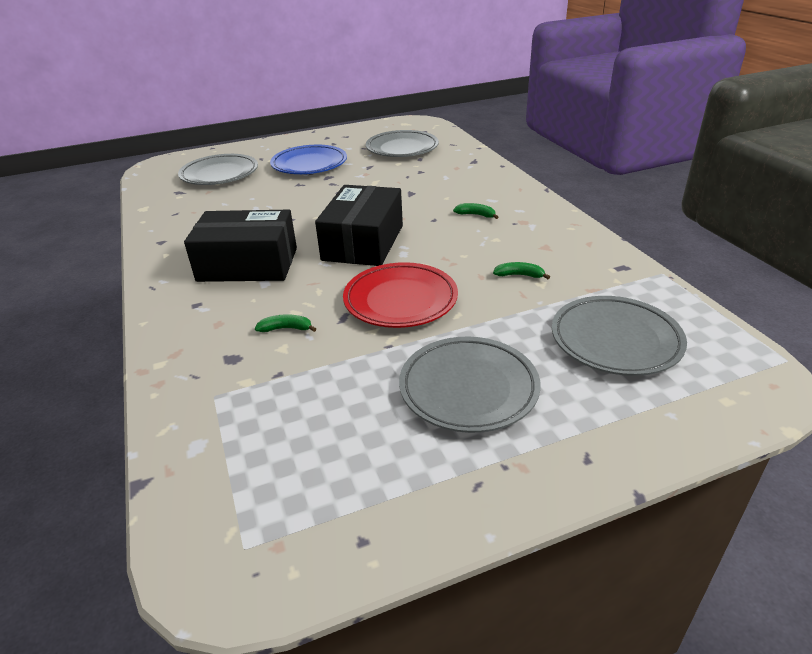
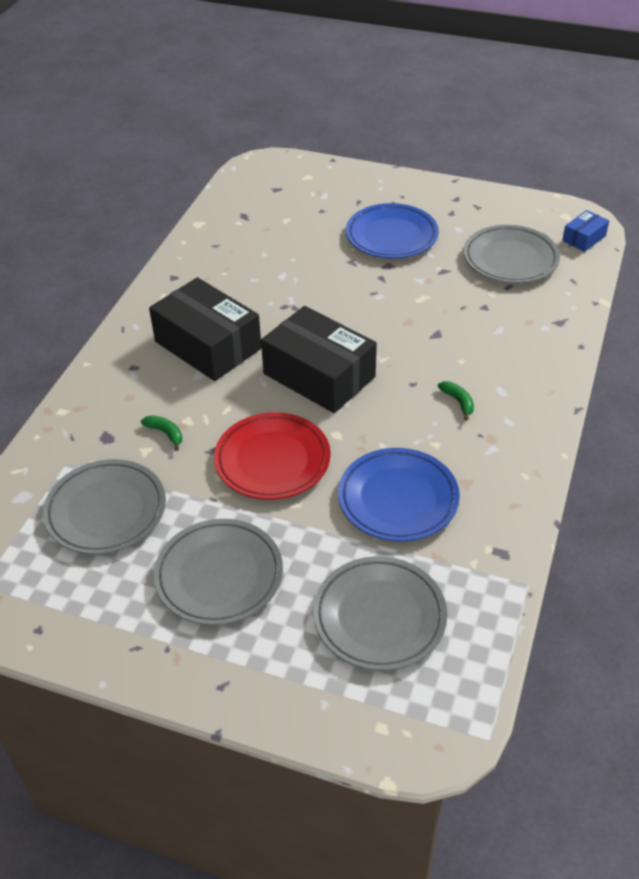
camera: 40 degrees right, 10 degrees up
(219, 174) = (299, 208): grey plate -> grey plate (106, 511)
(363, 242) = (319, 375): black box -> black box turned 75 degrees clockwise
(429, 128) = (584, 238): none -> blue box
(519, 275) = (398, 499): green banana -> blue plate

